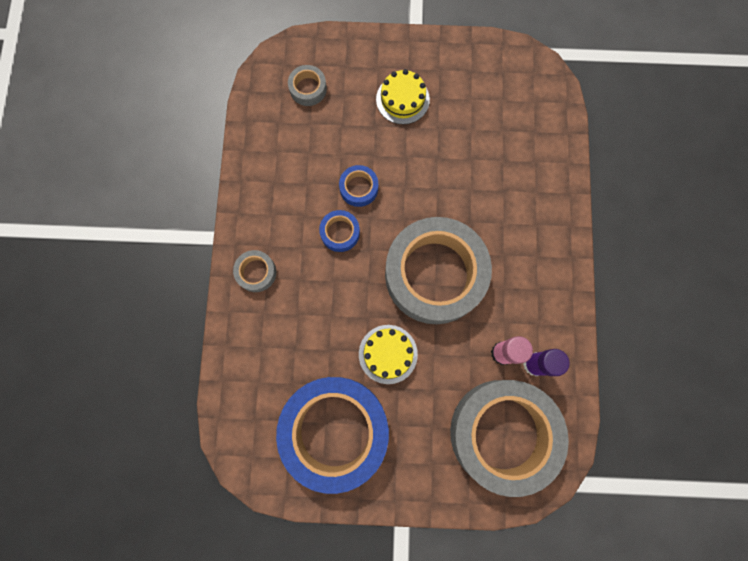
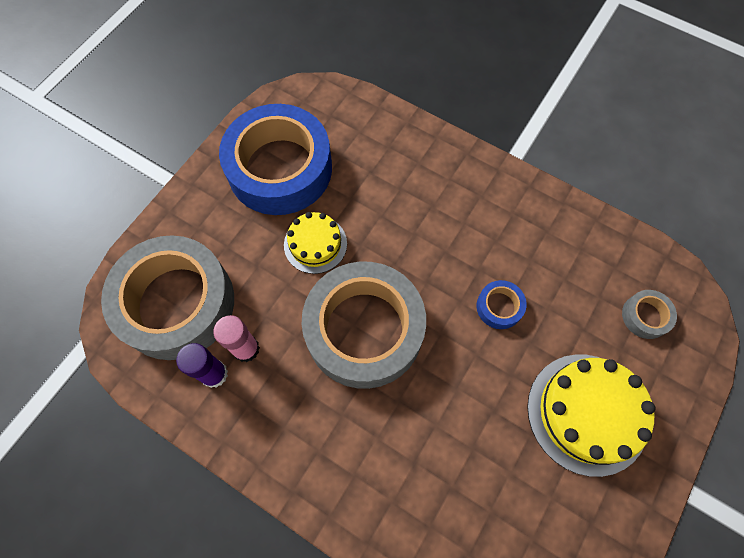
camera: 120 degrees right, 10 degrees down
(256, 272) = (460, 174): grey tape -> none
(340, 233) = (460, 264): blue tape -> none
(402, 99) = (587, 413): yellow cake -> yellow cake, size x1.68

